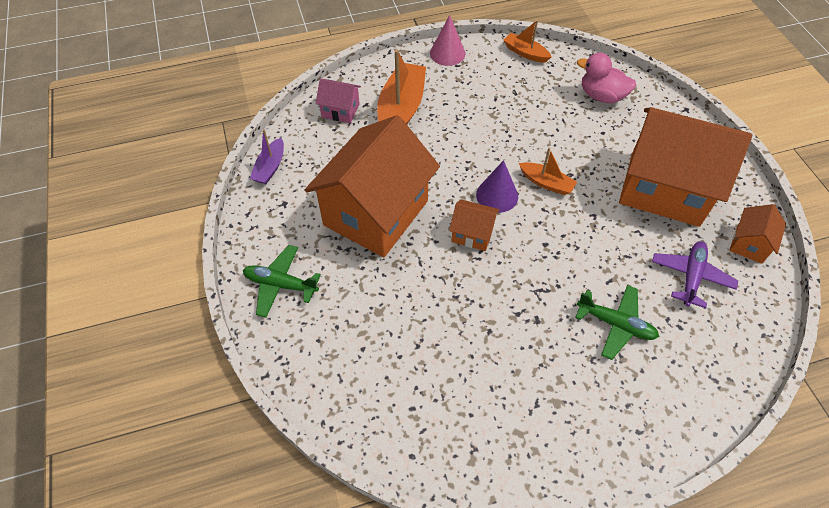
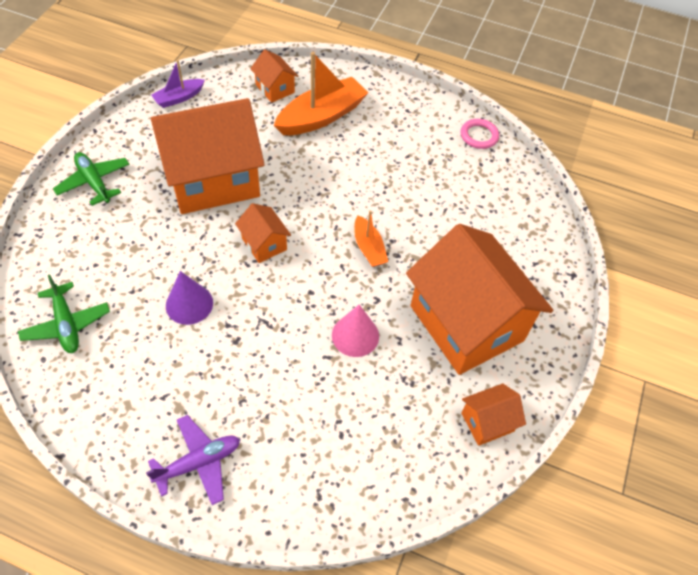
camera: 35 degrees right, 0 degrees up
(340, 110) = (275, 88): pink house -> orange house
(447, 53) = (410, 96): pink cone -> pink cone (355, 335)
(497, 195) = (317, 229): purple cone -> purple cone (189, 304)
(525, 53) = (479, 136): orange boat -> pink ring
(601, 96) = (504, 212): pink duck -> none
(615, 324) = (291, 391): green plane -> green plane (66, 324)
(691, 276) = (400, 406): purple plane -> purple plane (199, 462)

